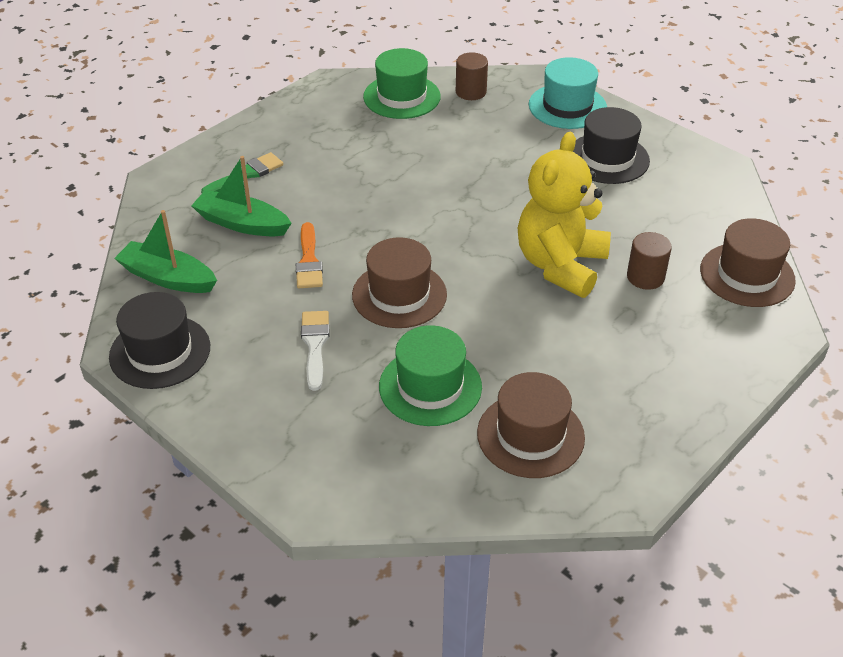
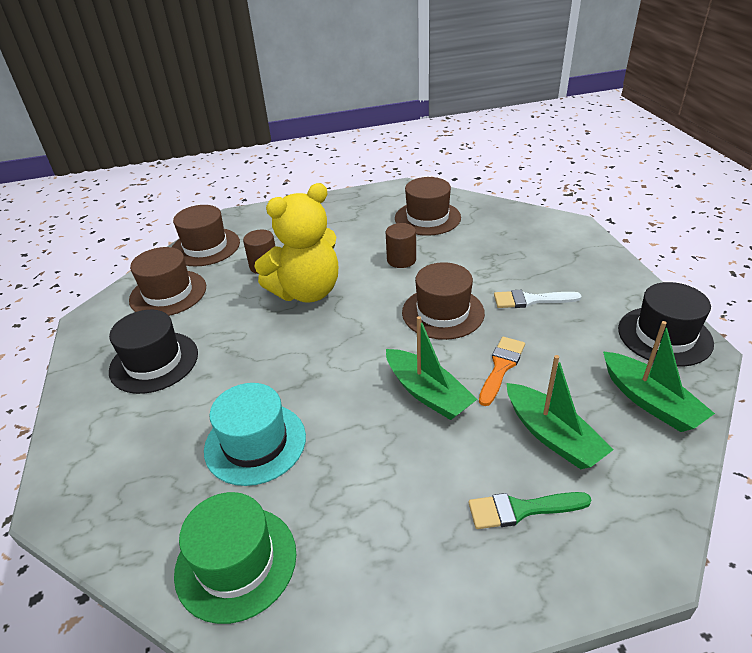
camera: 145 degrees left, 5 degrees down
(315, 345) = (531, 300): white brush -> white brush turned 60 degrees clockwise
(358, 218) = (427, 393): none -> green boat
(430, 386) = (466, 253): green hat -> none
(471, 92) = (152, 523): brown cylinder -> brown cylinder (401, 260)
(567, 106) = (95, 442): turquoise hat -> turquoise hat (255, 443)
(694, 212) = (168, 293): none -> brown hat

